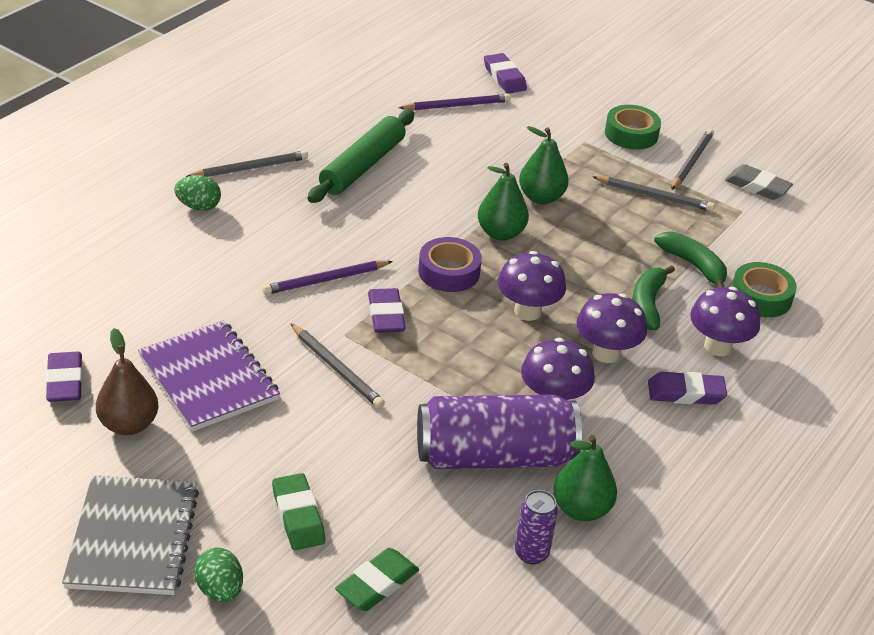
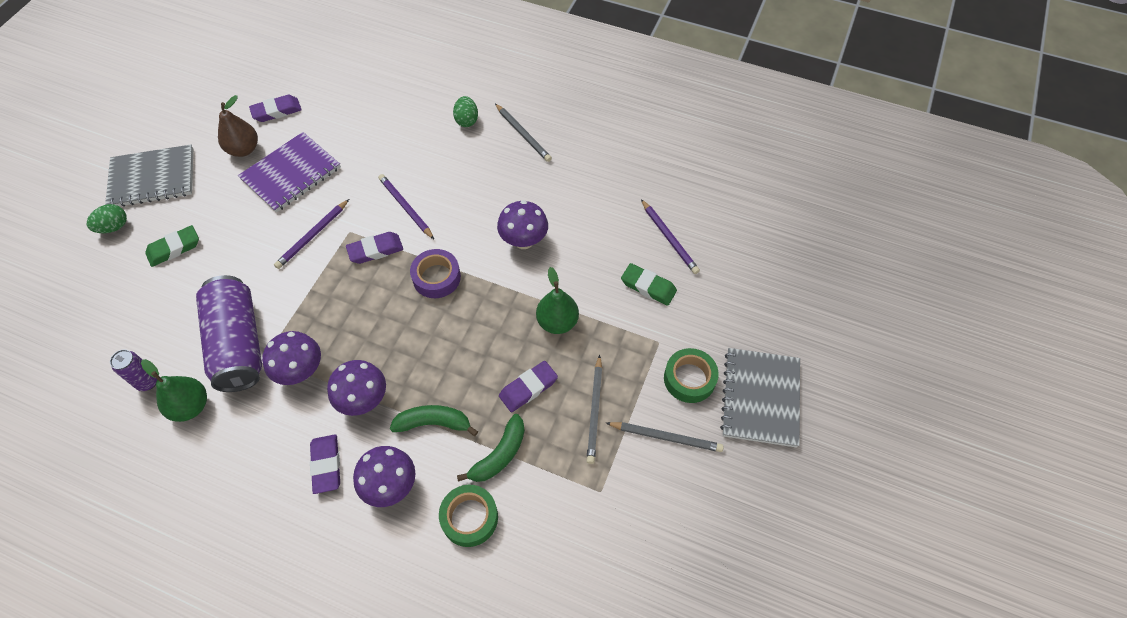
camera: 80 degrees right, 20 degrees up
(337, 368) = (313, 236): grey pencil -> purple pencil
(362, 166) = (553, 196): green rolling pin -> none
(377, 584) = (119, 301): green eraser -> green eraser (648, 287)
(500, 233) = (497, 302): green pear -> none
(504, 77) = (733, 263): purple eraser -> purple eraser (528, 388)
(527, 311) = (402, 337): purple mushroom -> purple mushroom (524, 240)
(660, 102) = (760, 398): none -> grey notebook
(757, 186) = (648, 503): grey eraser -> none

